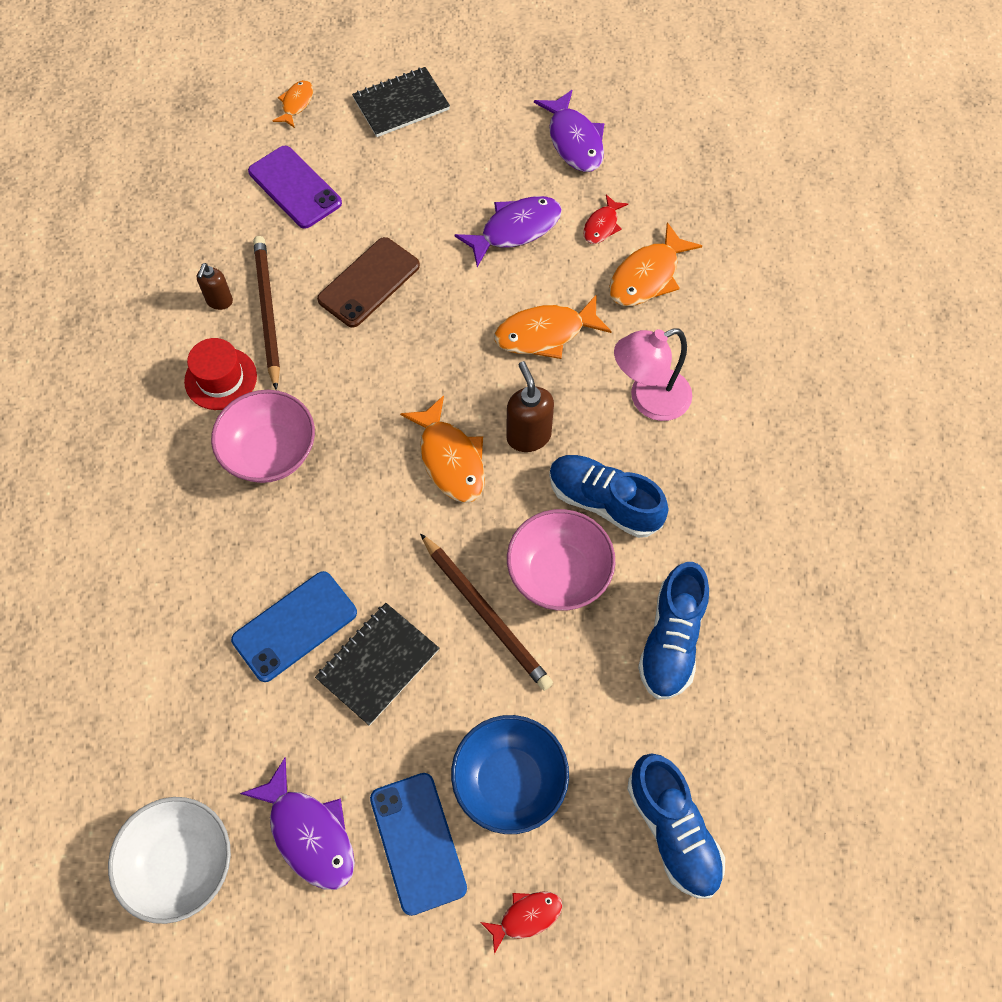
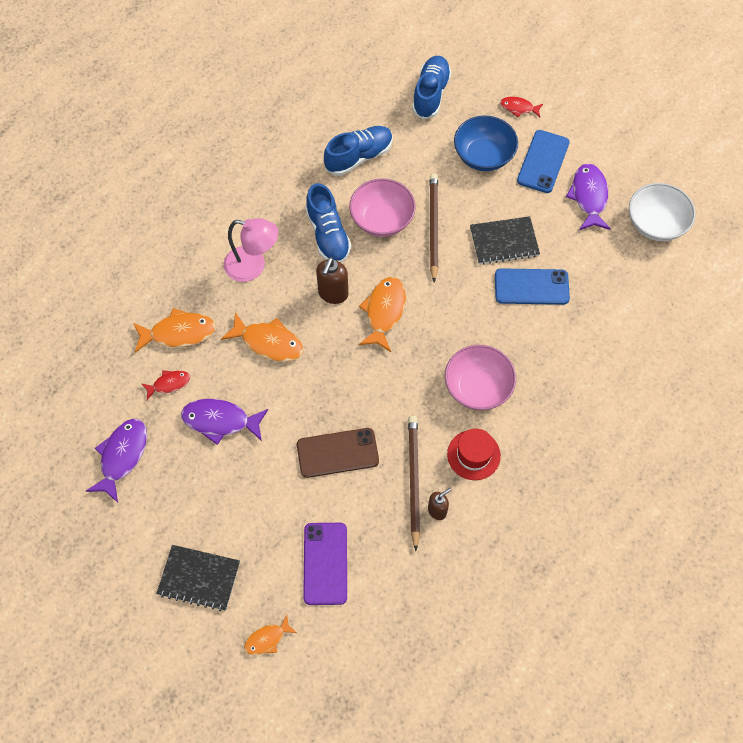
camera: 140 degrees left, 0 degrees up
(267, 311) = (413, 480): brown pencil -> brown pencil turned 150 degrees clockwise

